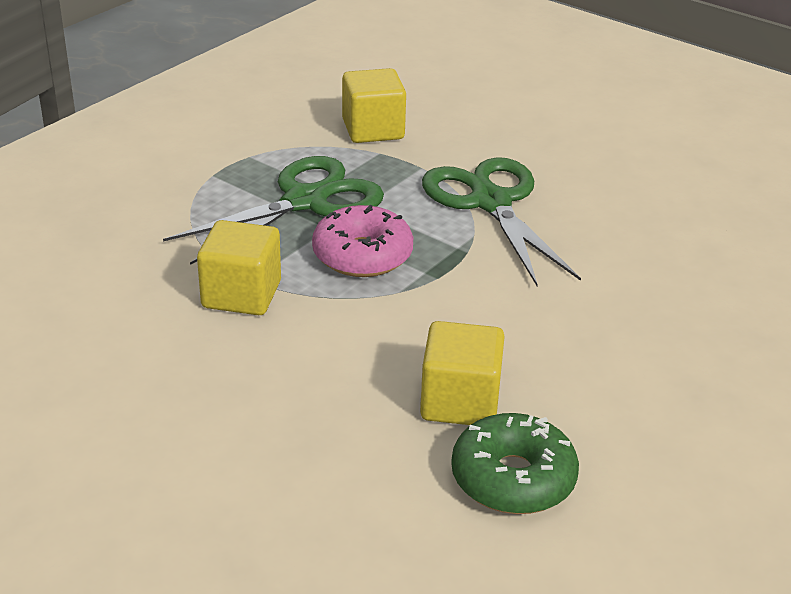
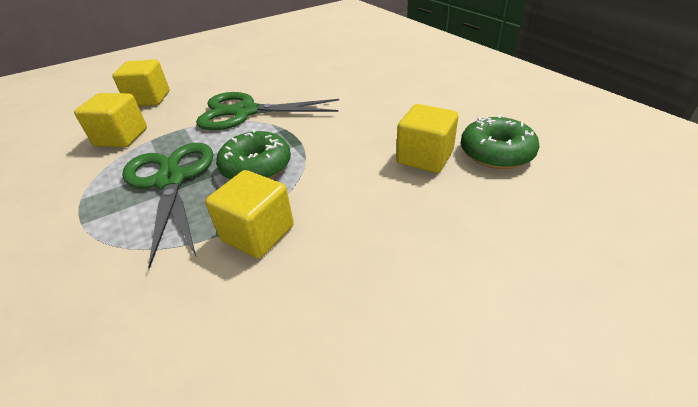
camera: 65 degrees left, 5 degrees up
(362, 255) = (256, 167): pink donut -> green donut
(476, 109) = (149, 99): none -> yellow cube

